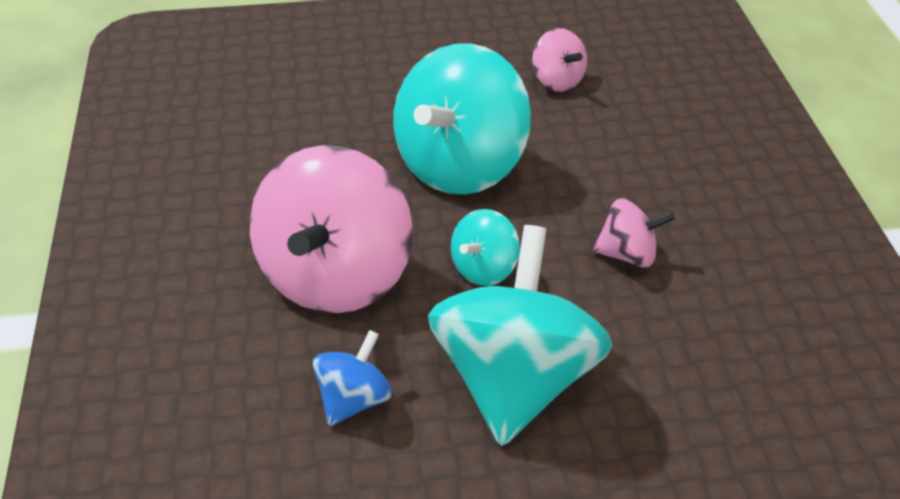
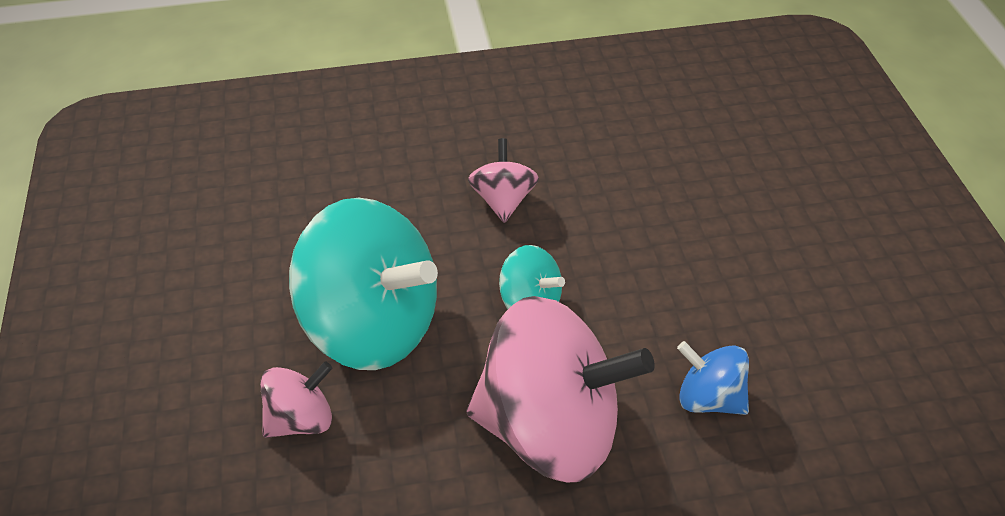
camera: 90 degrees left, 0 degrees up
(513, 378) = (662, 282): turquoise spinning top -> none
(557, 80) = (228, 242): pink spinning top -> pink spinning top (301, 420)

